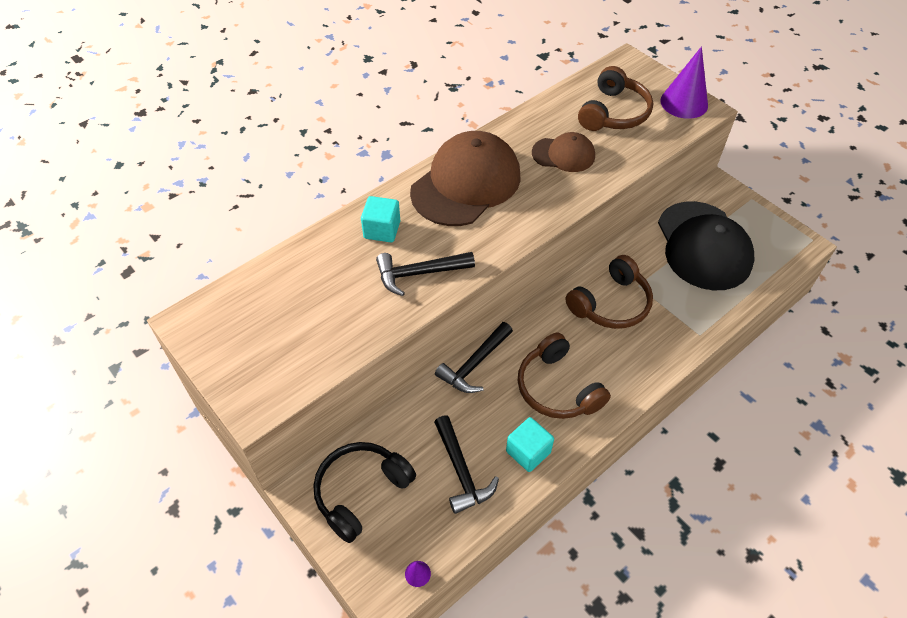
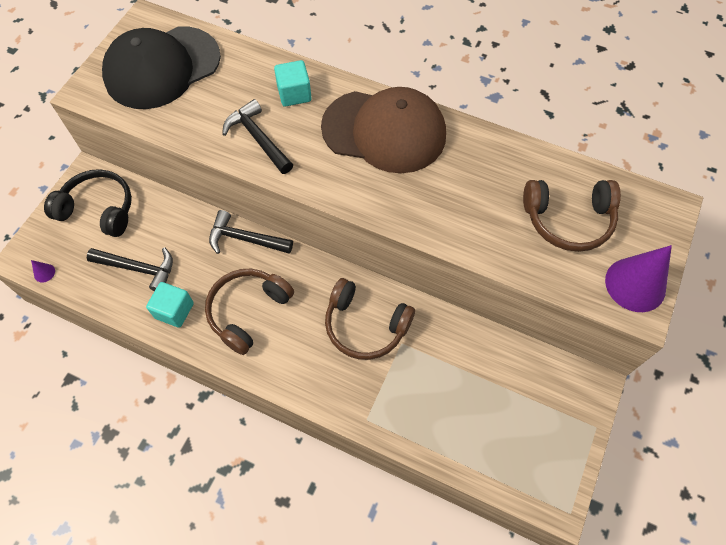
camera: 65 degrees right, 10 degrees up
(461, 471) = (139, 269): black hammer -> black hammer turned 120 degrees counterclockwise
(563, 154) = (473, 195): brown cap -> none
(703, 246) = (490, 392): black cap -> black cap (162, 68)

